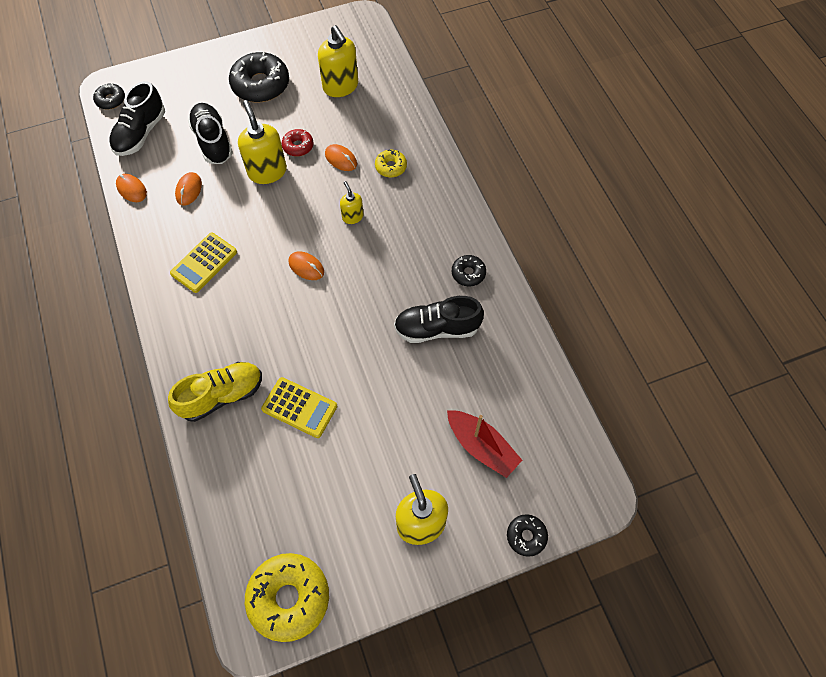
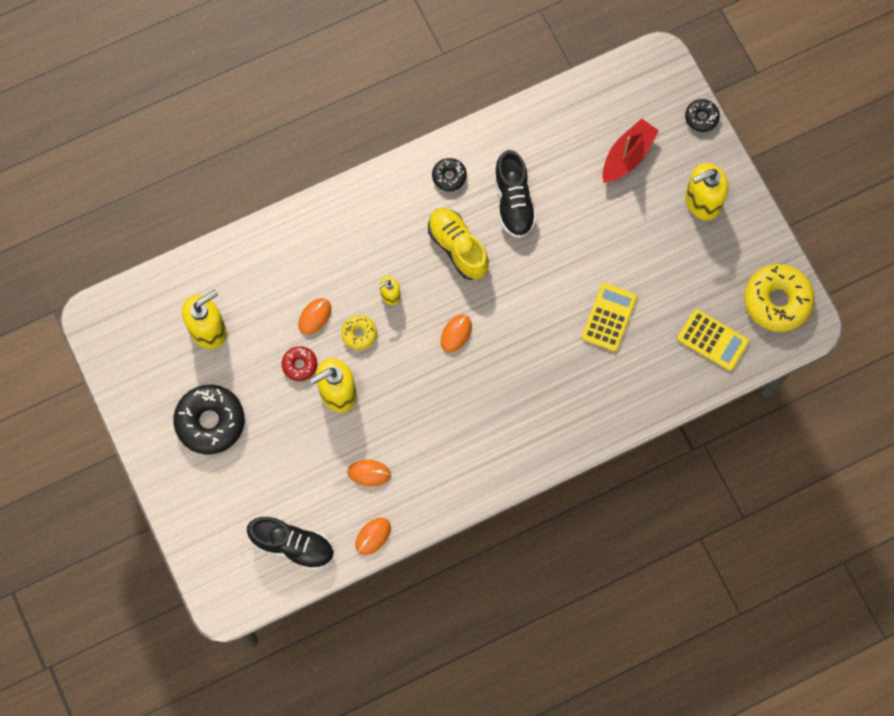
camera: 95 degrees left, 10 degrees up
(111, 100) = (244, 594): black donut -> none
(204, 263) = (460, 437): yellow calculator -> yellow calculator (712, 340)
(213, 141) = (299, 460): black shoe -> none
(222, 396) = (605, 390): yellow shoe -> yellow shoe (458, 247)
(391, 167) = (321, 263): yellow donut -> yellow donut (359, 334)

